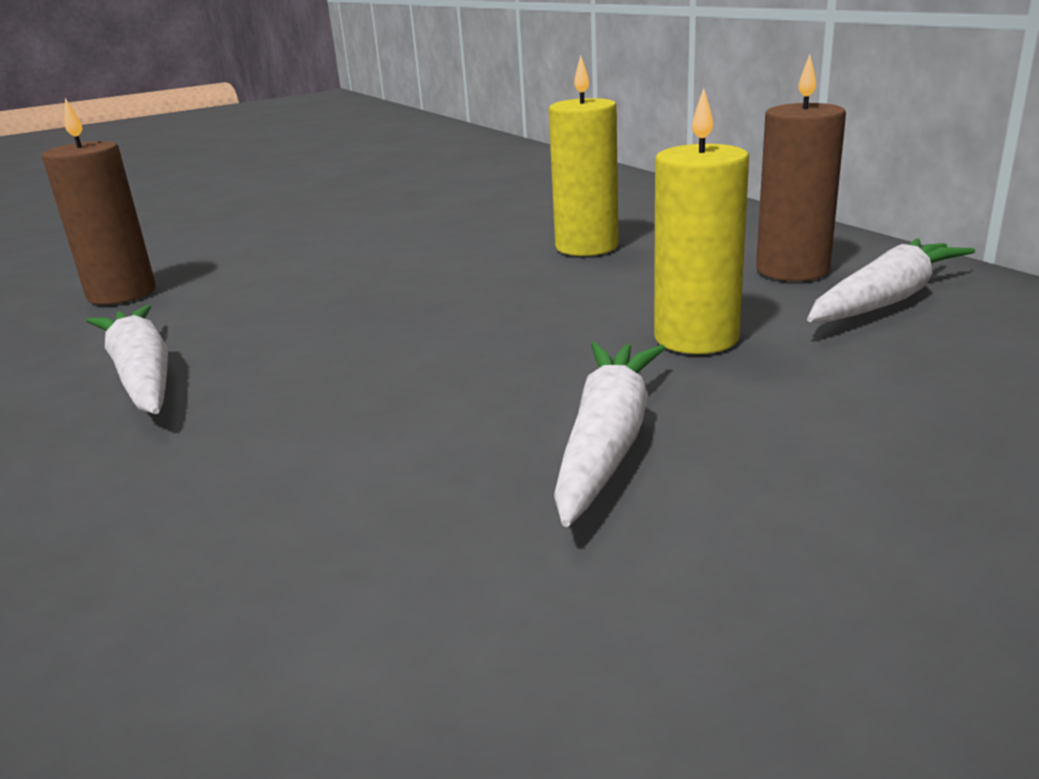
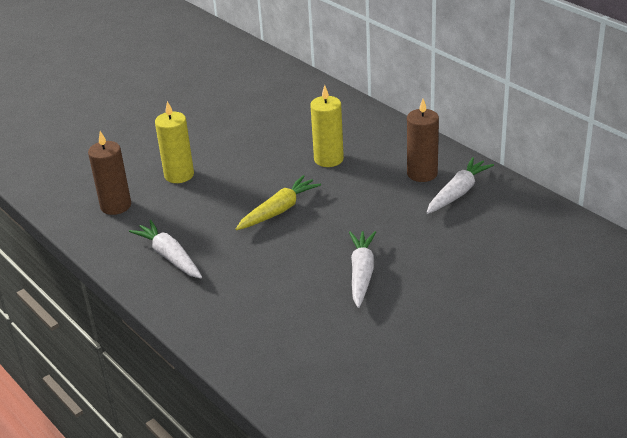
camera: 10 degrees left, 10 degrees up
(444, 312) = (279, 210): none -> yellow carrot
(696, 338) = (385, 220): yellow candle -> yellow candle (179, 175)

